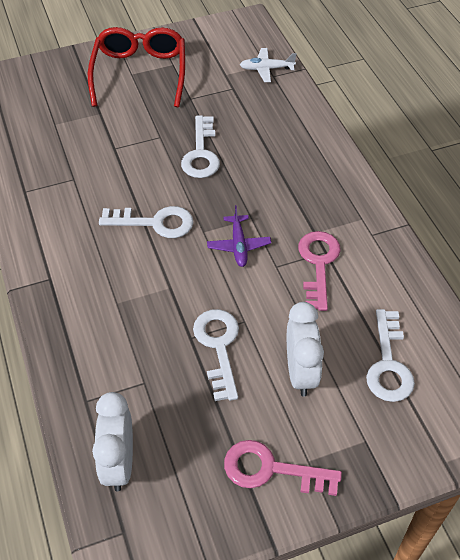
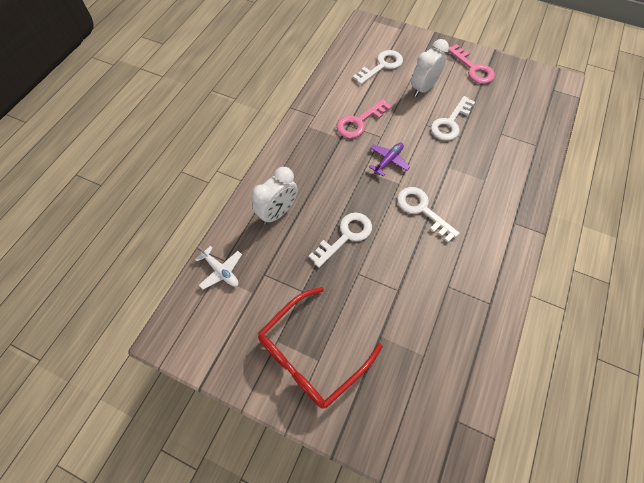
camera: 135 degrees left, 10 degrees up
(119, 463) = (538, 111): white clock -> white clock (278, 212)

